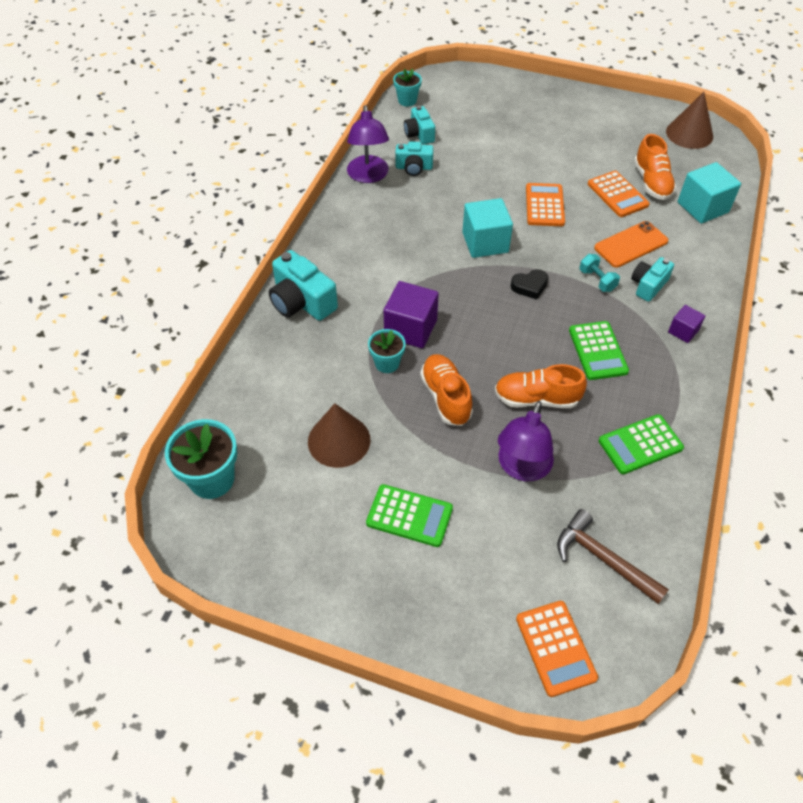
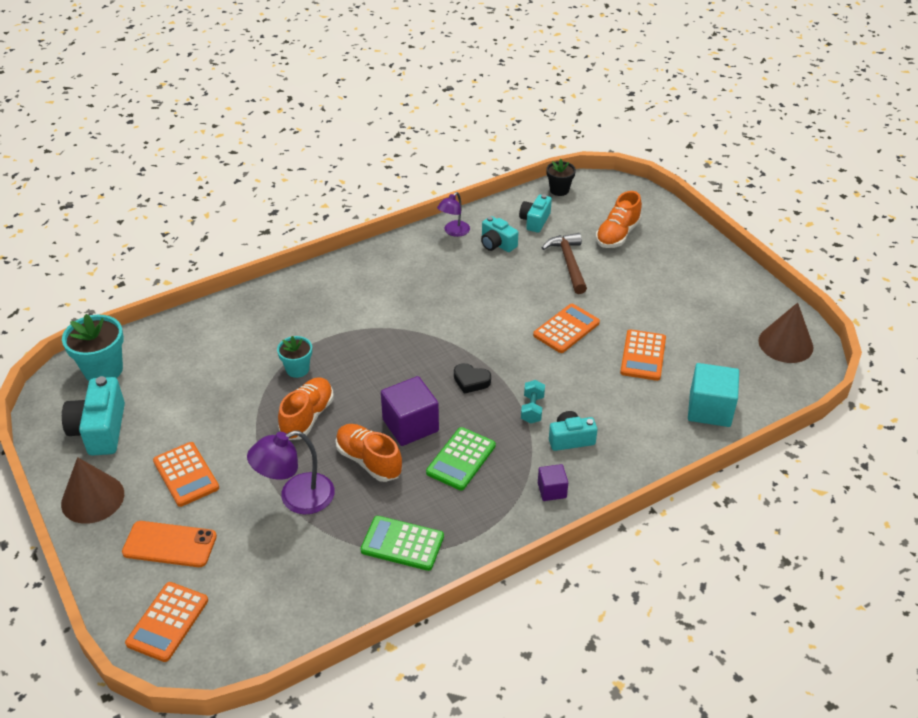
camera: 40 degrees right, 10 degrees down
(302, 302) = (294, 294): turquoise camera -> turquoise camera (100, 430)
(339, 440) = (204, 398): brown cone -> brown cone (92, 498)
(368, 176) = (453, 232): purple lamp -> purple lamp, size x0.62
(407, 100) = (559, 190): turquoise flower pot -> black flower pot
(409, 516) = (186, 474): green calculator -> orange calculator
(410, 328) = (344, 356): purple cube -> purple cube (410, 425)
(485, 242) = (479, 329): turquoise cube -> none
(603, 559) = (271, 595): brown hammer -> brown hammer (568, 263)
(631, 244) = (599, 400): orange phone -> orange phone (169, 544)
(651, 182) = (689, 363): orange shoe -> orange shoe (617, 235)

